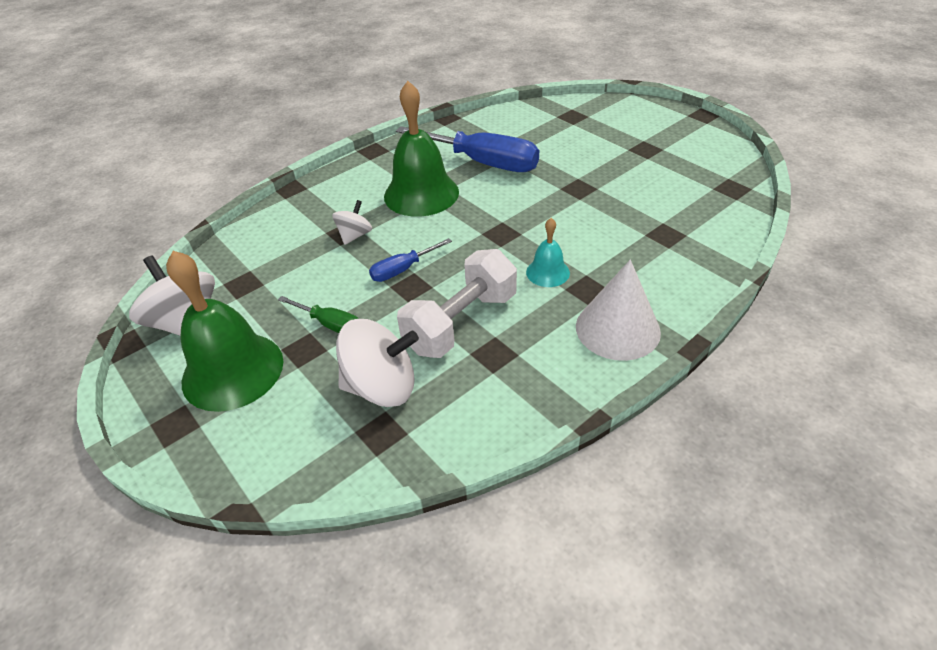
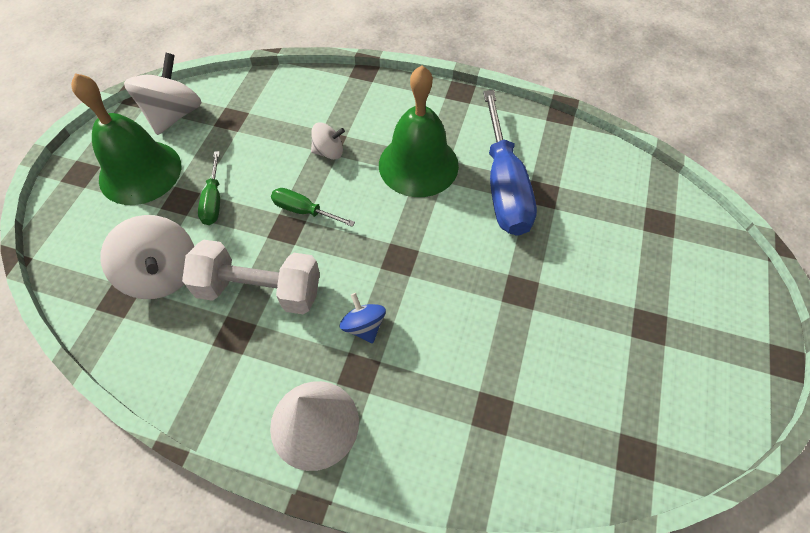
camera: 55 degrees right, 15 degrees up
(403, 269) = (304, 211): blue screwdriver -> green screwdriver
(547, 272) = (364, 326): turquoise bell -> blue spinning top

